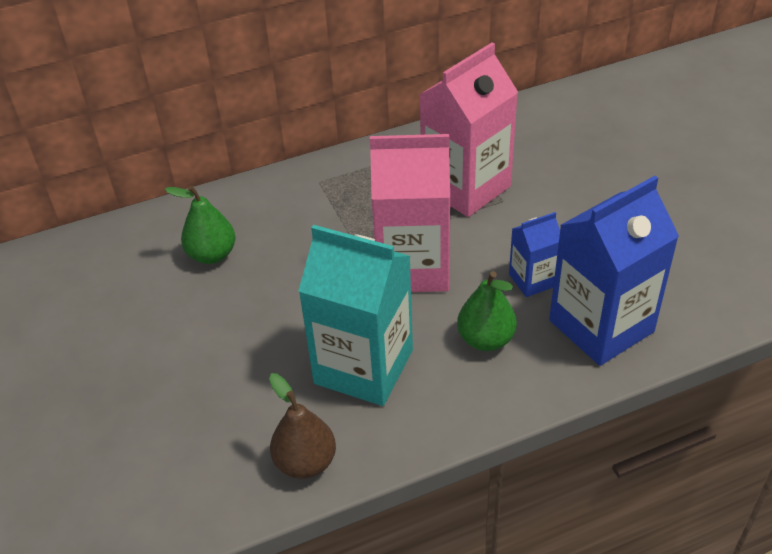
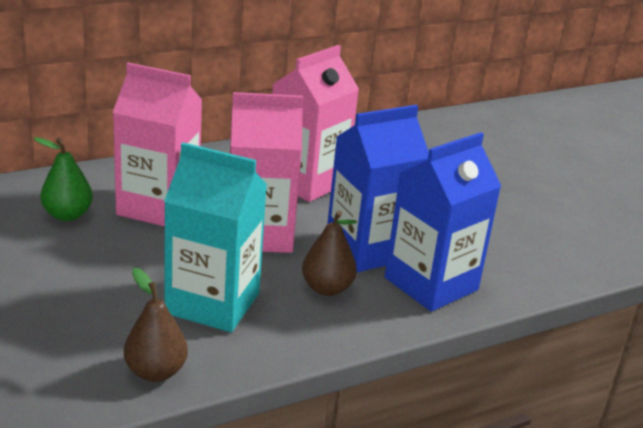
camera: 10 degrees left, 15 degrees down
(306, 236) = (158, 207): none -> pink carton
(486, 339) = (327, 288): green pear -> brown pear
(532, 280) = (368, 249): blue carton -> blue carton, size x1.99

